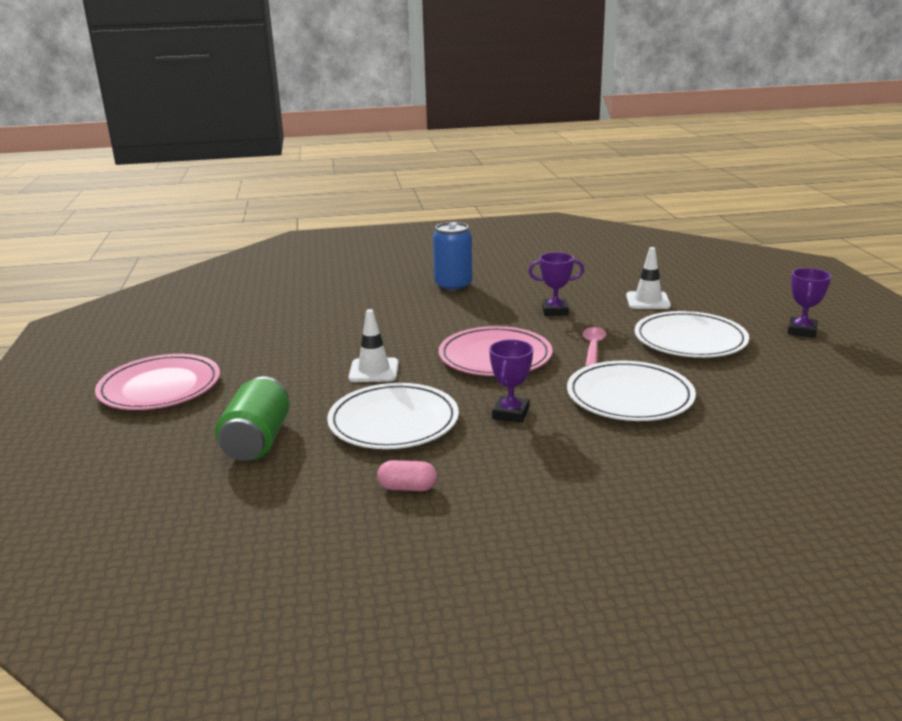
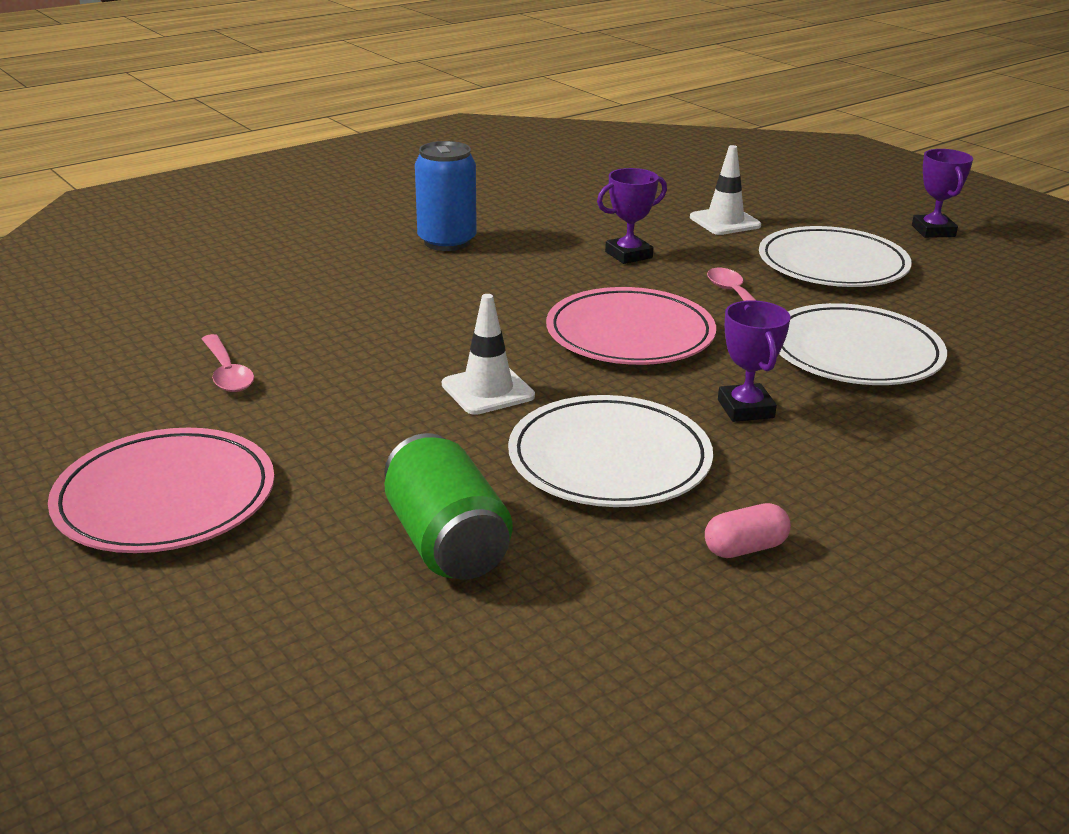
camera: 30 degrees left, 5 degrees up
(256, 334) = (227, 373): none -> pink spoon

